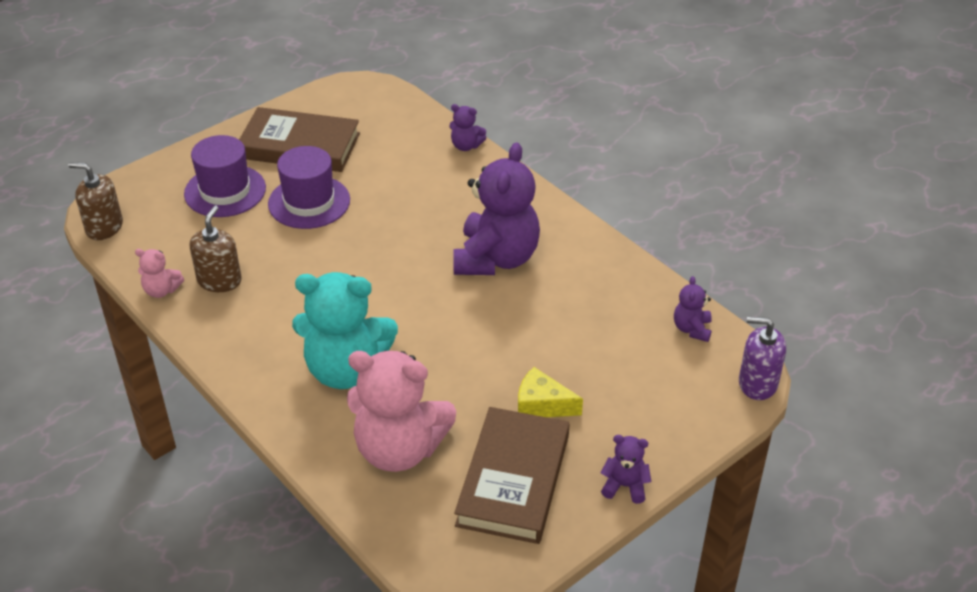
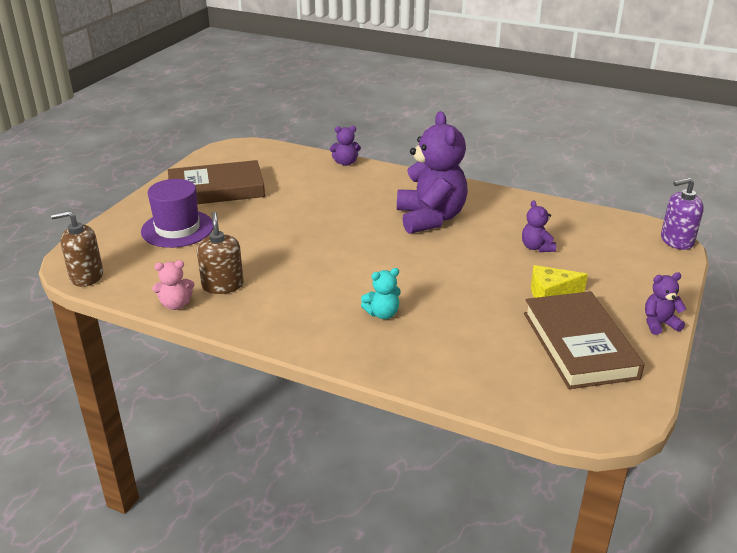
camera: 25 degrees left, 10 degrees down
(309, 202) = (254, 219): purple hat -> none
(346, 370) = (382, 314): turquoise teddy bear -> turquoise teddy bear, size x0.44
(399, 449) = (474, 352): pink teddy bear -> none
(692, 329) = (603, 223): purple teddy bear -> purple teddy bear (536, 247)

